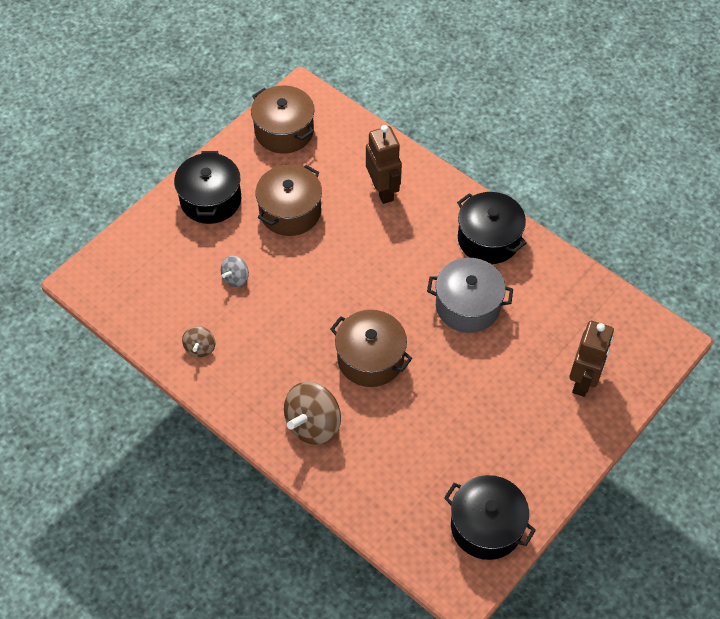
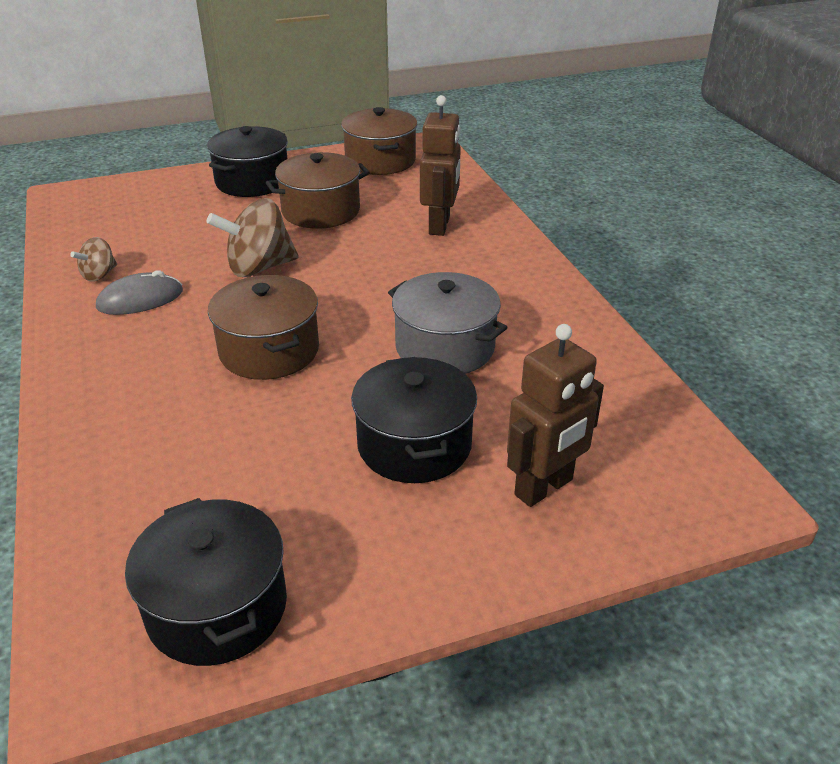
camera: 30 degrees right, 20 degrees down
(236, 278) = (205, 238): grey spinning top -> none
(251, 356) = (140, 299): none -> grey mouse
(313, 425) = (128, 384): brown spinning top -> brown spinning top (259, 268)
(488, 239) = (531, 299): black pot -> black pot (414, 444)

